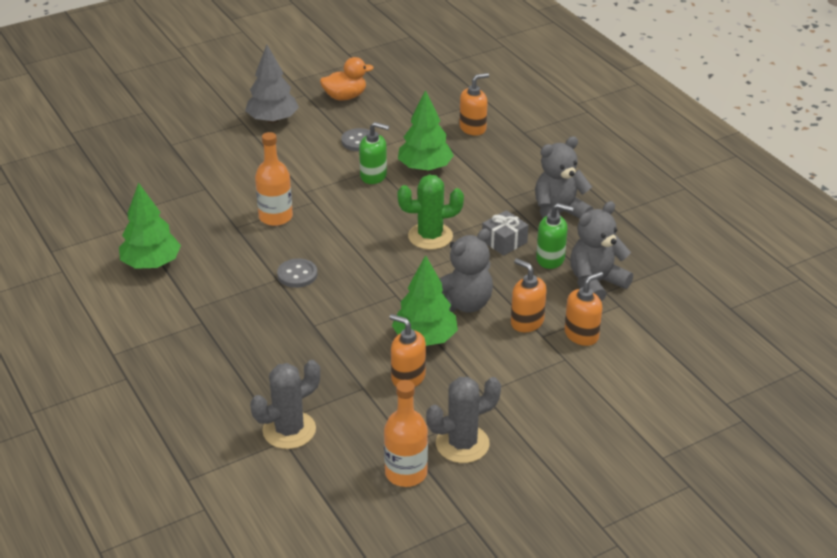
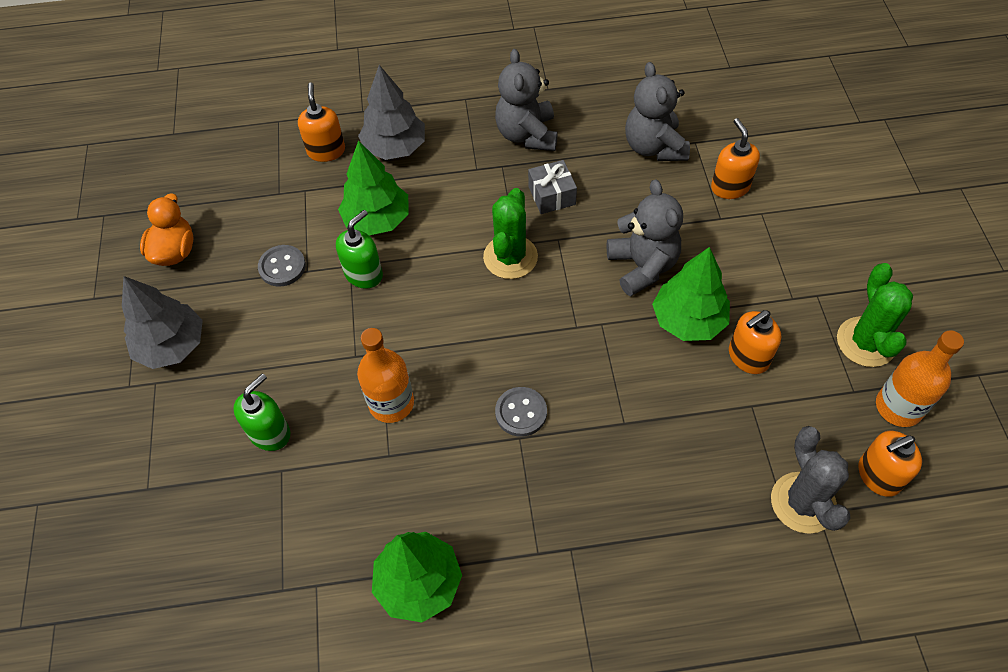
camera: 65 degrees left, 20 degrees up
(462, 444) = (866, 342): grey cactus -> green cactus
(498, 156) = (395, 148): none -> grey tree
(526, 322) = (693, 223): orange soap dispenser -> orange soap dispenser (878, 475)
(550, 259) = (599, 168): green soap dispenser -> green soap dispenser (270, 433)

